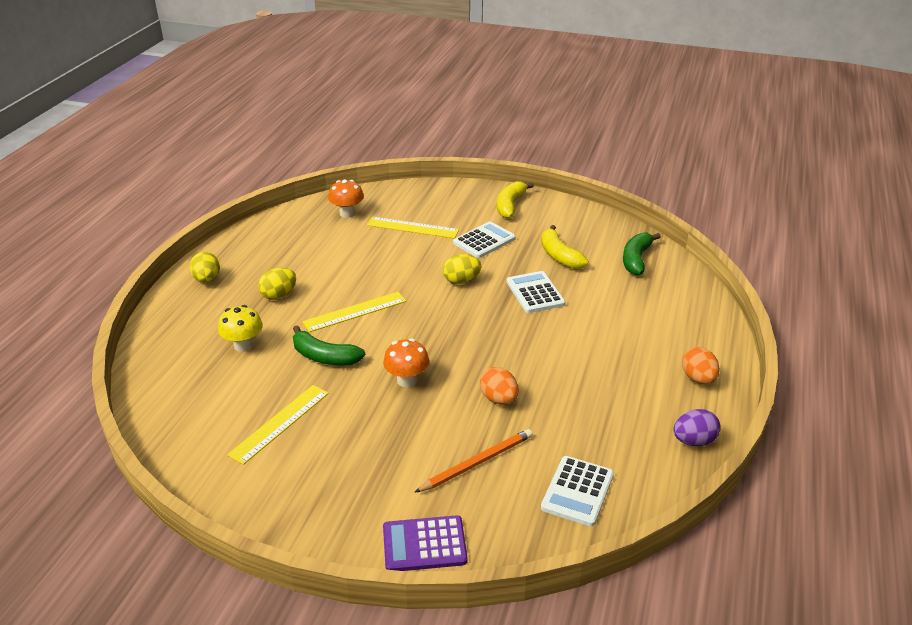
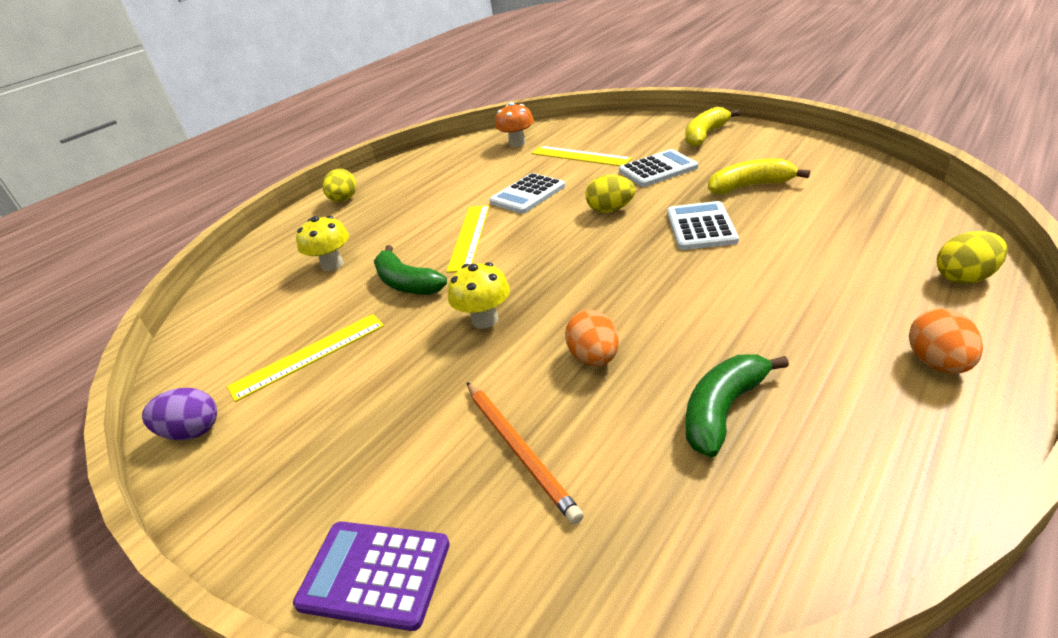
camera: 25 degrees right, 0 degrees up
(279, 295) = (401, 217): yellow egg -> yellow egg (964, 277)
(355, 311) = (469, 237): yellow ruler -> yellow ruler turned 75 degrees counterclockwise
(407, 380) = (485, 320): orange mushroom -> yellow mushroom
(476, 463) = (519, 449): orange pencil -> orange pencil turned 75 degrees clockwise
(559, 255) = (750, 186): yellow banana -> yellow banana turned 90 degrees clockwise
(577, 491) = (661, 530): white calculator -> white calculator (527, 194)
(636, 259) = (862, 193): green banana -> green banana (723, 410)
(693, 441) = (912, 473): purple egg -> purple egg (192, 431)

